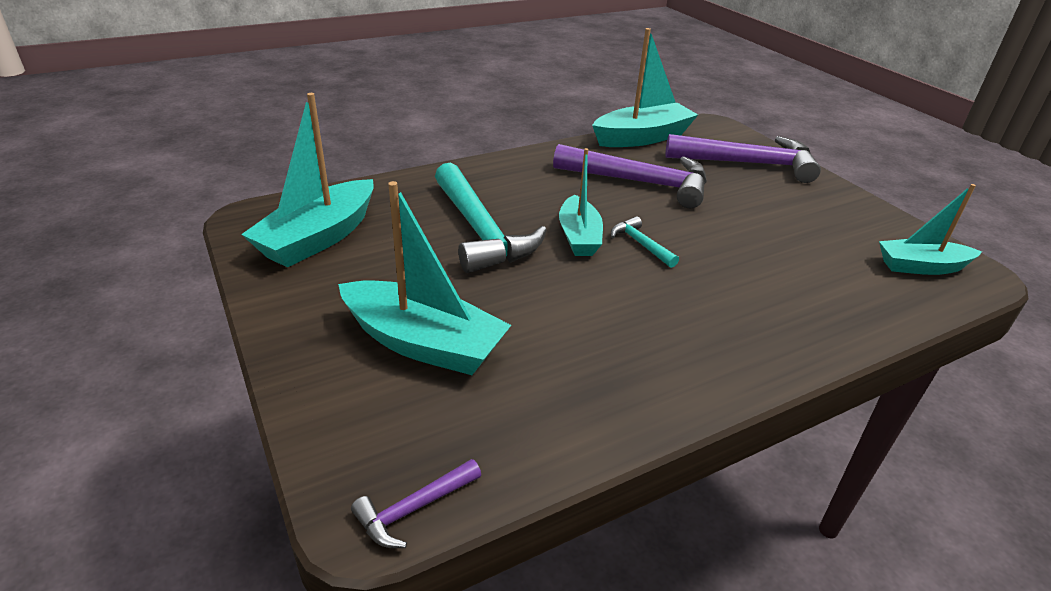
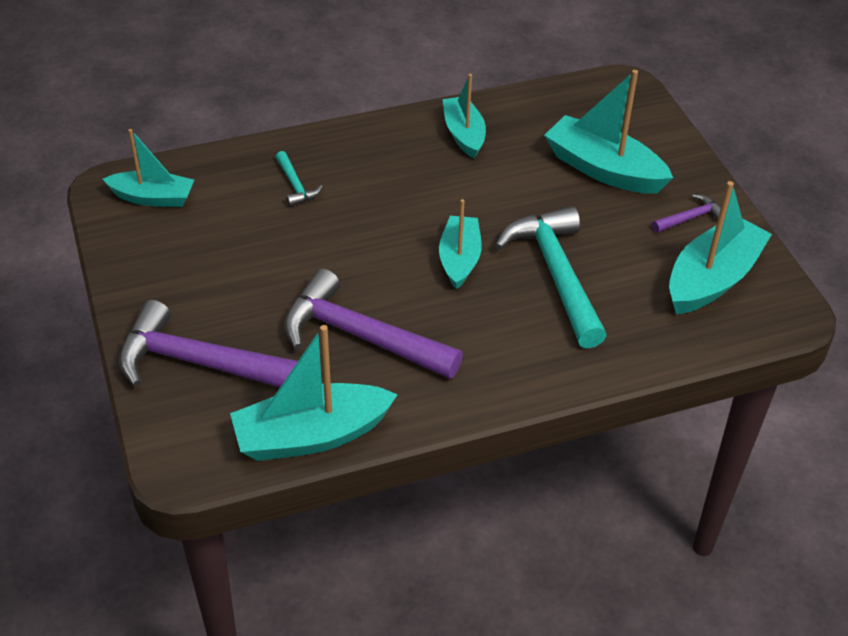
camera: 170 degrees left, 10 degrees up
(414, 508) = (601, 84): purple hammer -> purple hammer (690, 218)
(626, 376) = (464, 134): none -> turquoise boat
(641, 244) = (402, 245): turquoise hammer -> turquoise hammer (295, 185)

